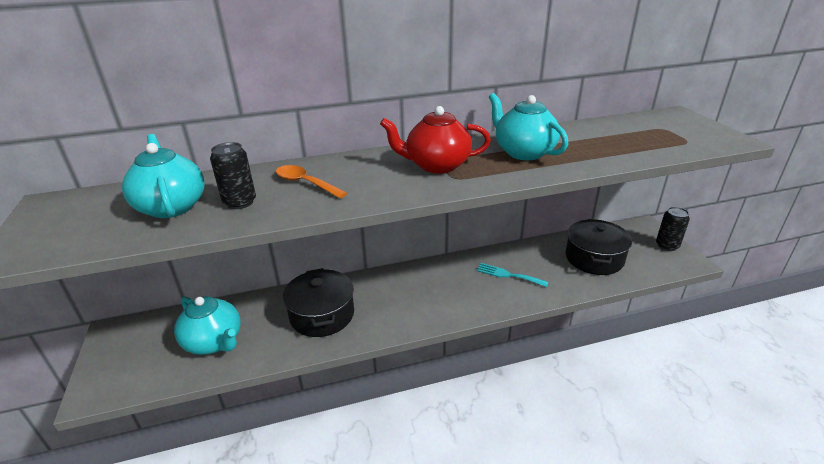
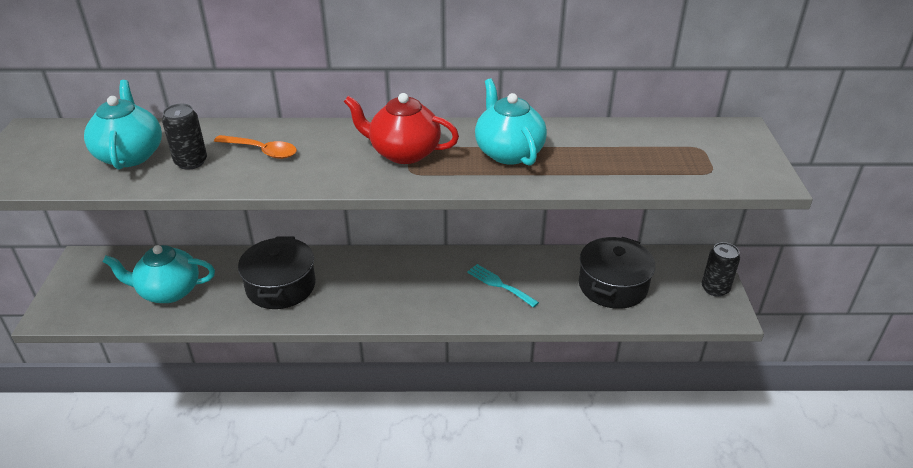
camera: 15 degrees right, 5 degrees up
(214, 342) = (168, 291): turquoise teapot -> turquoise teapot turned 120 degrees clockwise
(305, 183) = (262, 151): orange spoon -> orange spoon turned 150 degrees clockwise

